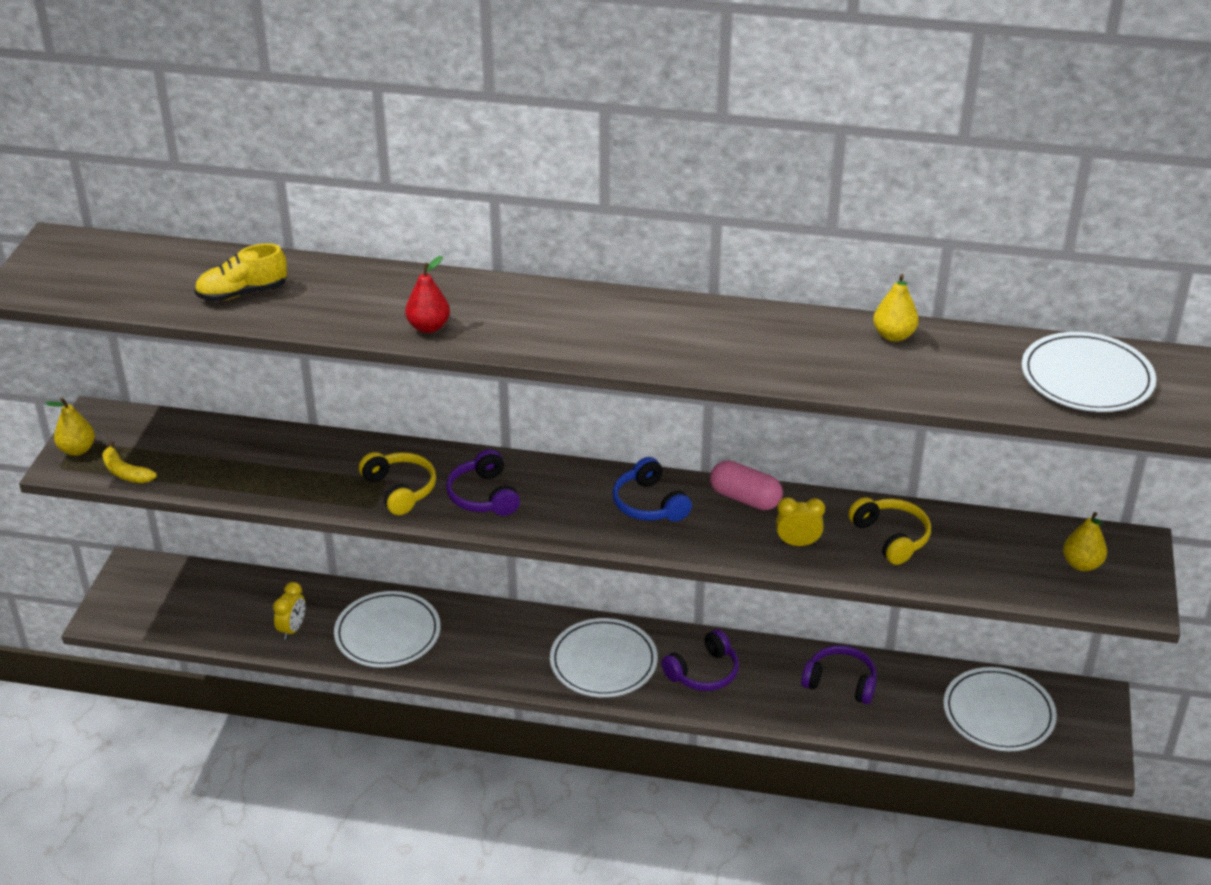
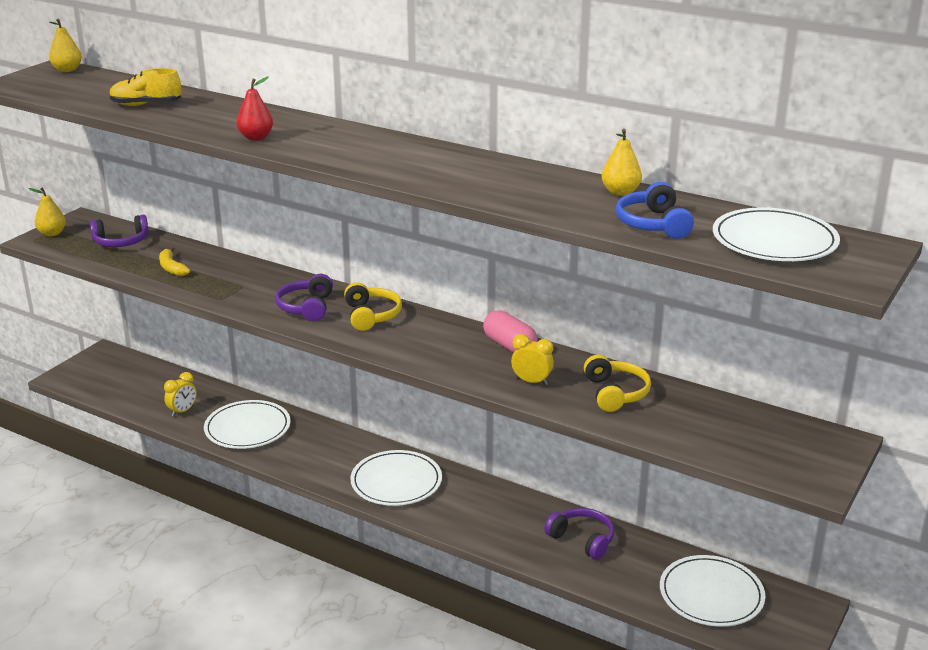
camera: 20 degrees right, 10 degrees down
(125, 472) = (71, 250): yellow banana -> yellow banana (172, 268)
(400, 489) = (249, 293): yellow headphones -> yellow headphones (371, 315)
(649, 504) = (429, 335): blue headphones -> blue headphones (653, 224)
(704, 672) = (471, 507): purple headphones -> purple headphones (121, 242)
(1081, 564) = (778, 444): yellow pear -> yellow pear (67, 70)

